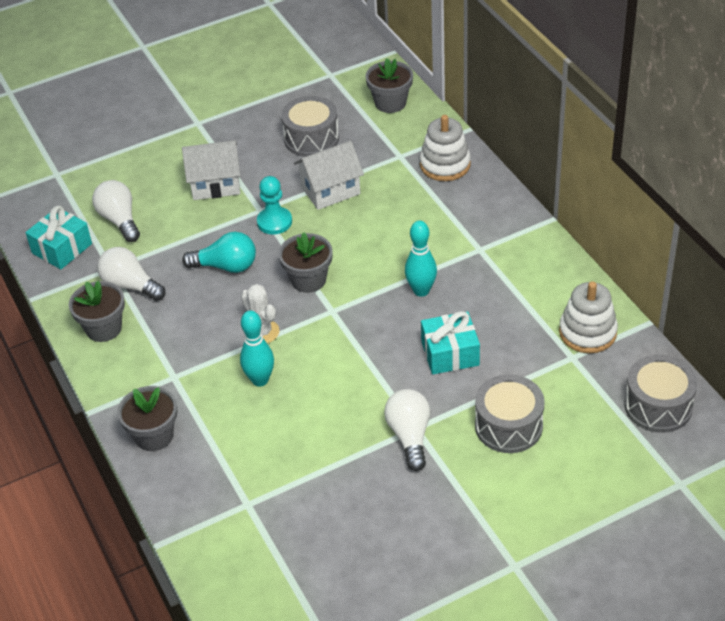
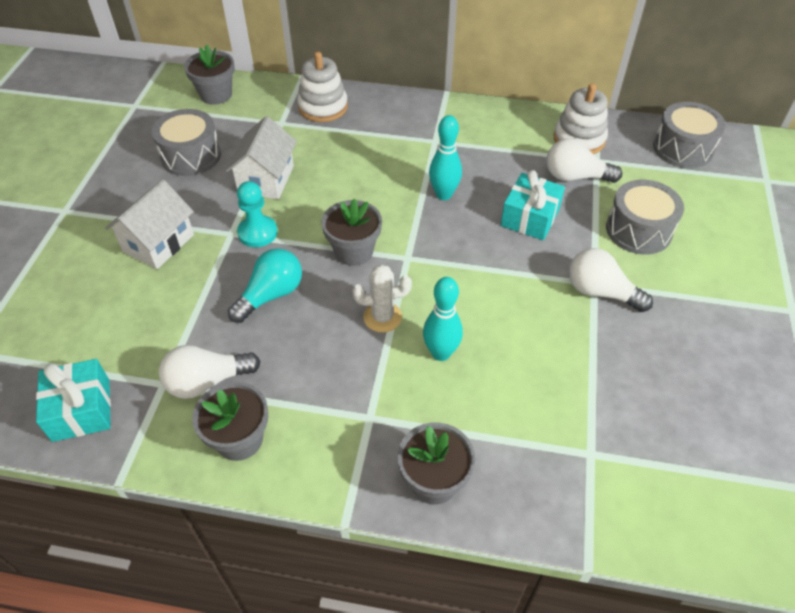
camera: 55 degrees left, 5 degrees up
(119, 220) = (107, 338): white light bulb -> white light bulb (575, 177)

